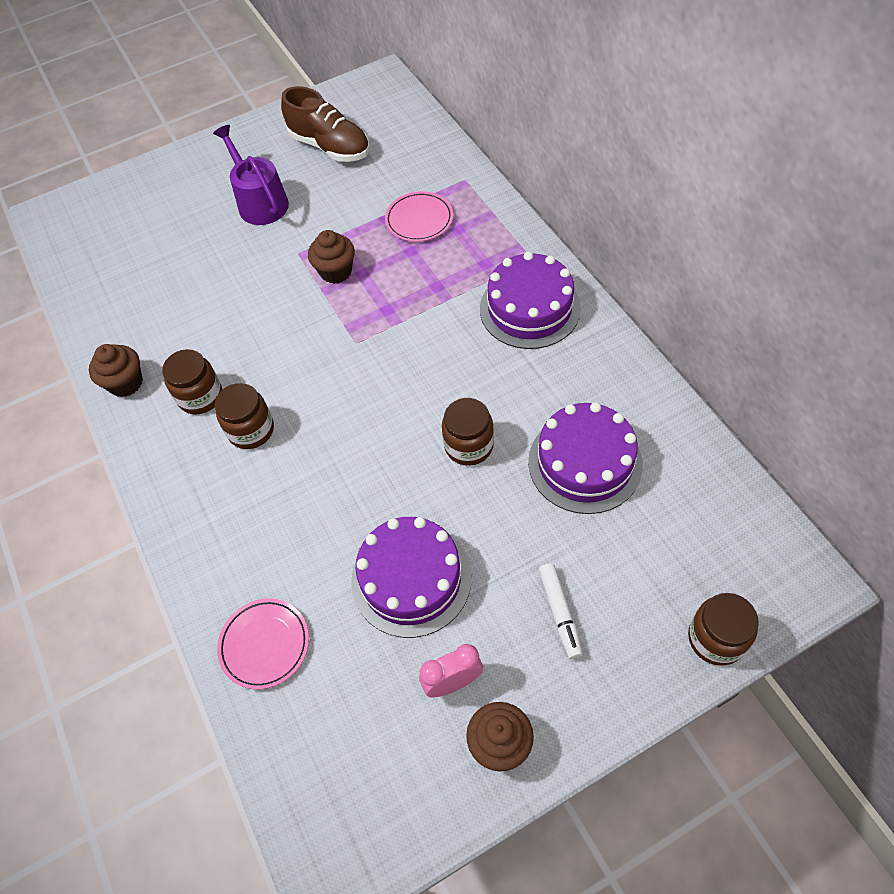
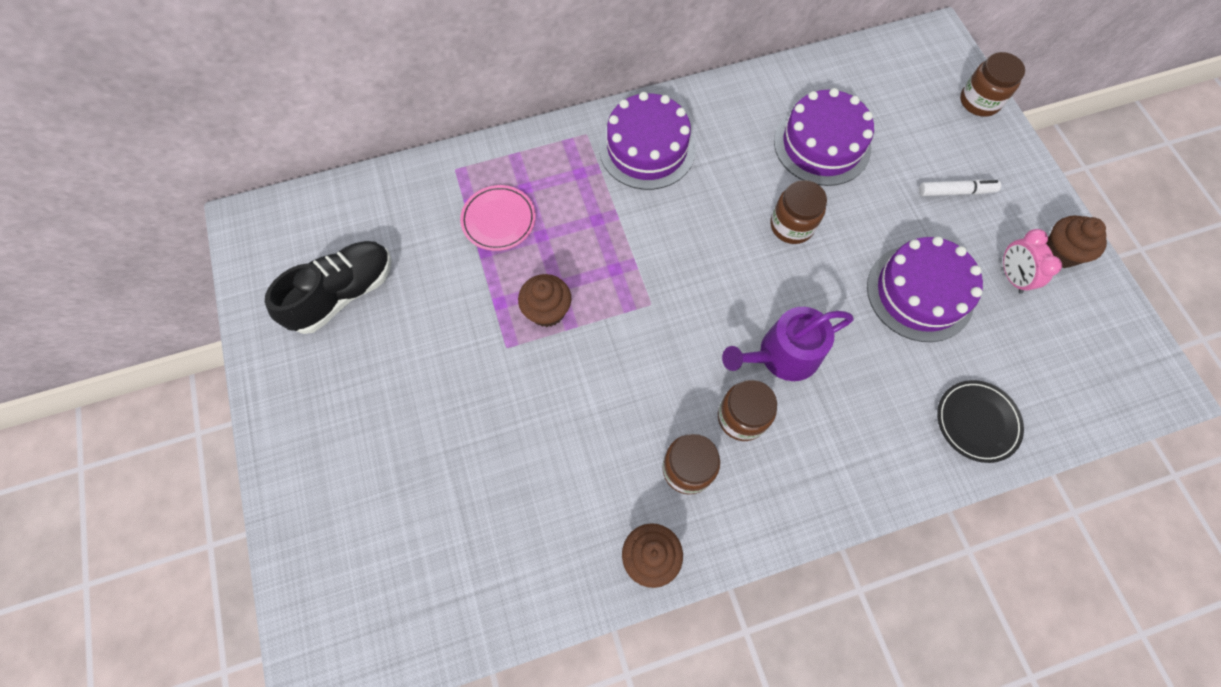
camera: 85 degrees left, 10 degrees up
(260, 202) = (407, 382): purple watering can -> purple watering can (782, 355)
(264, 644) = (977, 422): pink plate -> black plate
(330, 147) = (343, 294): brown shoe -> black shoe

